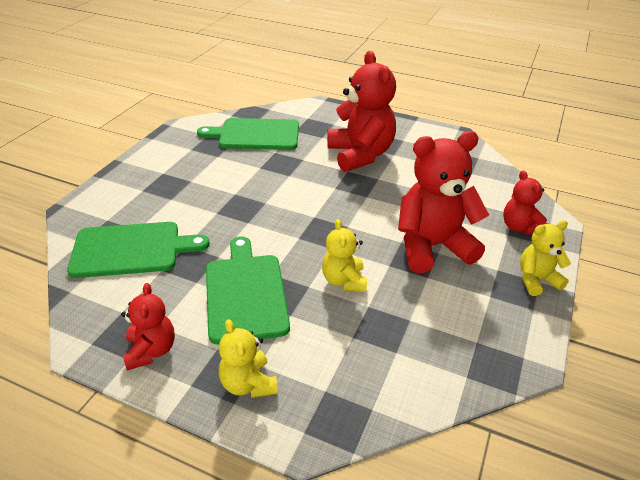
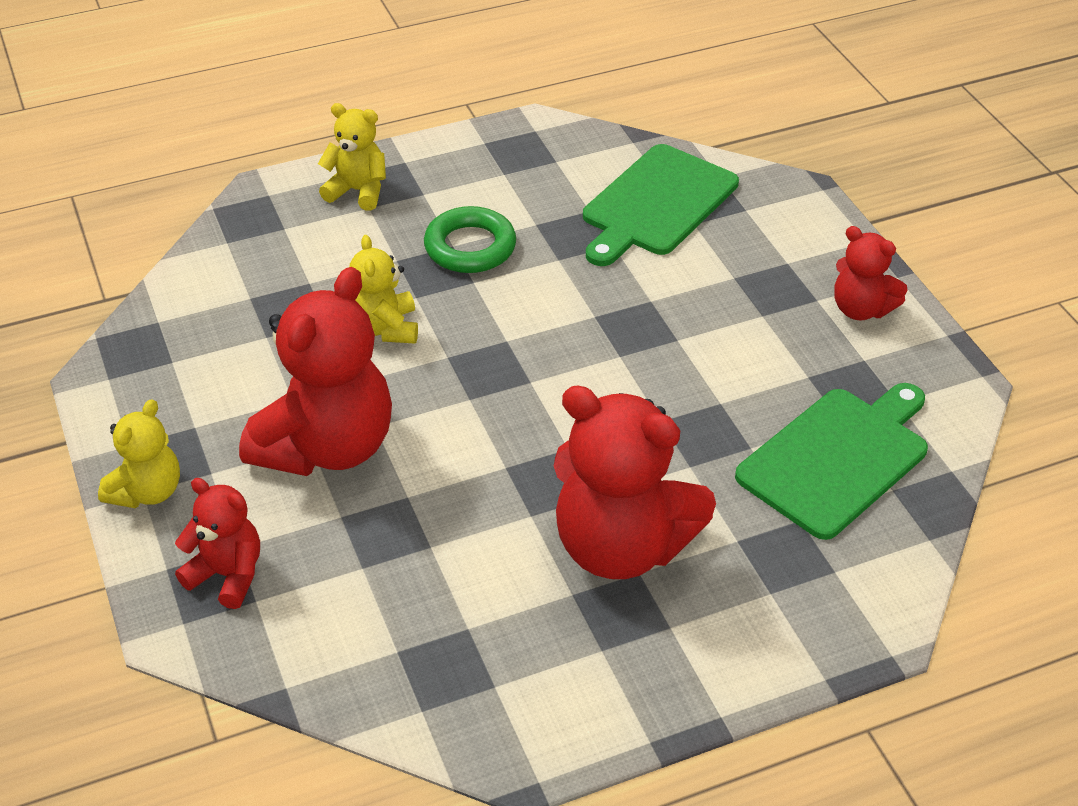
camera: 135 degrees right, 5 degrees up
(151, 350) = (477, 157): red teddy bear -> red teddy bear (861, 309)
(245, 293) = (470, 247): green cutting board -> green ring
(344, 281) = (385, 328): yellow teddy bear -> yellow teddy bear turned 135 degrees counterclockwise

